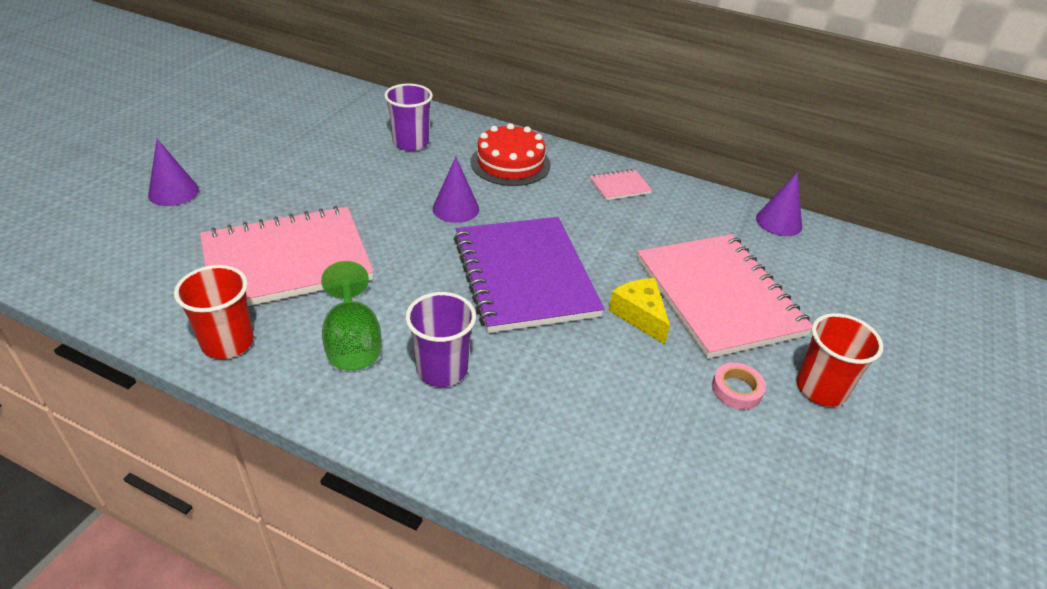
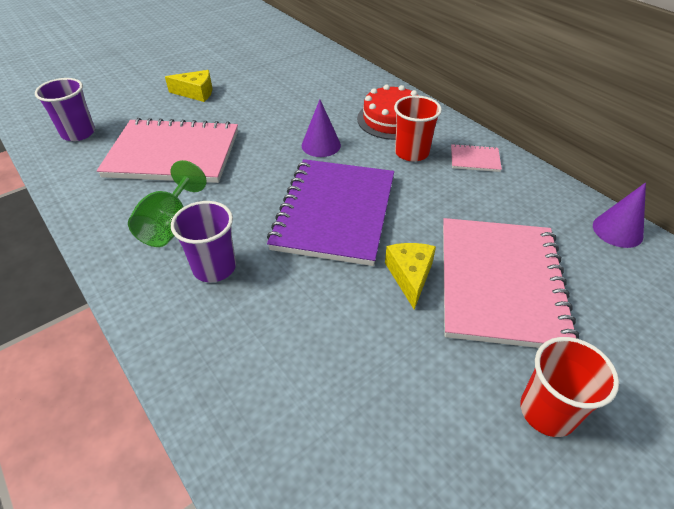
camera: 30 degrees right, 5 degrees up
(173, 192) = (142, 90): purple cone -> none
(227, 342) = (93, 200): red cup -> red cup (411, 152)
(253, 181) = (196, 93): none -> yellow cheese
(410, 143) = (325, 88): purple cup -> purple cup (78, 133)
(736, 390) = (454, 377): pink tape -> none

